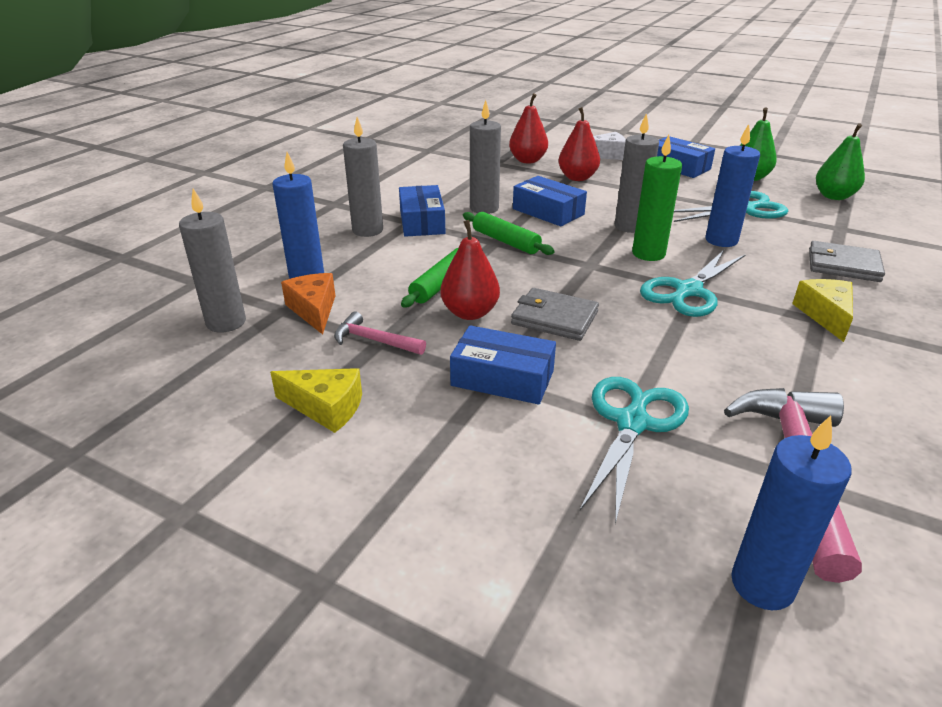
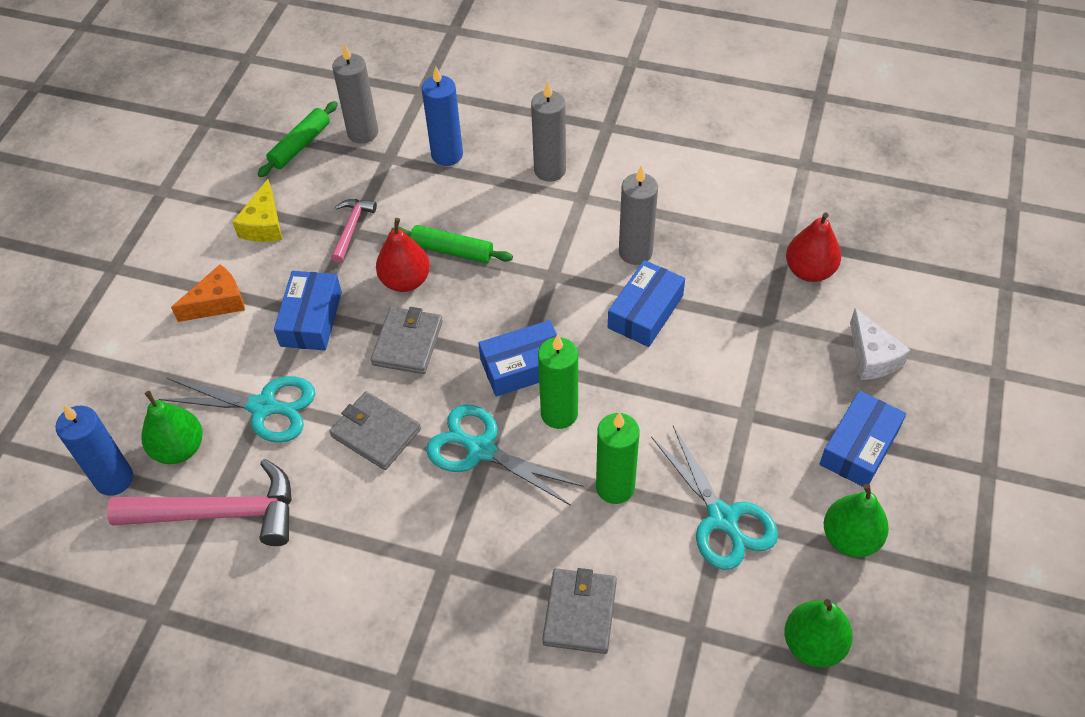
camera: 80 degrees right, 20 degrees up
(314, 310) = (391, 178): orange cheese -> orange cheese (218, 302)
(422, 221) = (583, 207): blue box -> blue box (523, 366)
(505, 241) = (555, 284): green rolling pin -> green rolling pin (300, 145)
(577, 178) = (766, 330): red pear -> none
(629, 226) = (627, 393): grey candle -> none
(670, 345) = (376, 433): none -> grey wallet
(700, 505) = (179, 448): none -> green pear
(721, 240) = (615, 487): blue candle -> green candle
(825, 315) = (455, 572): yellow cheese -> none

